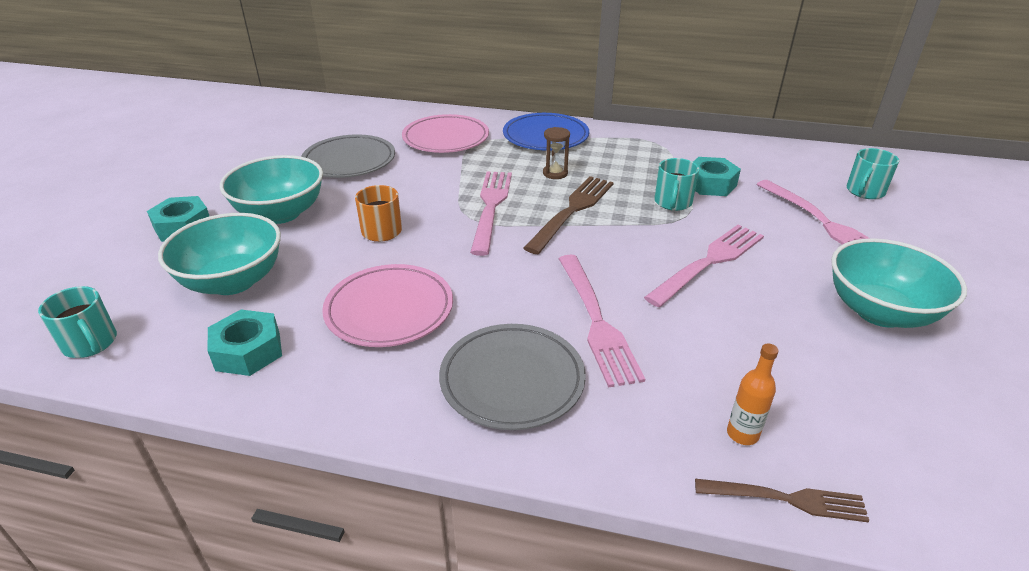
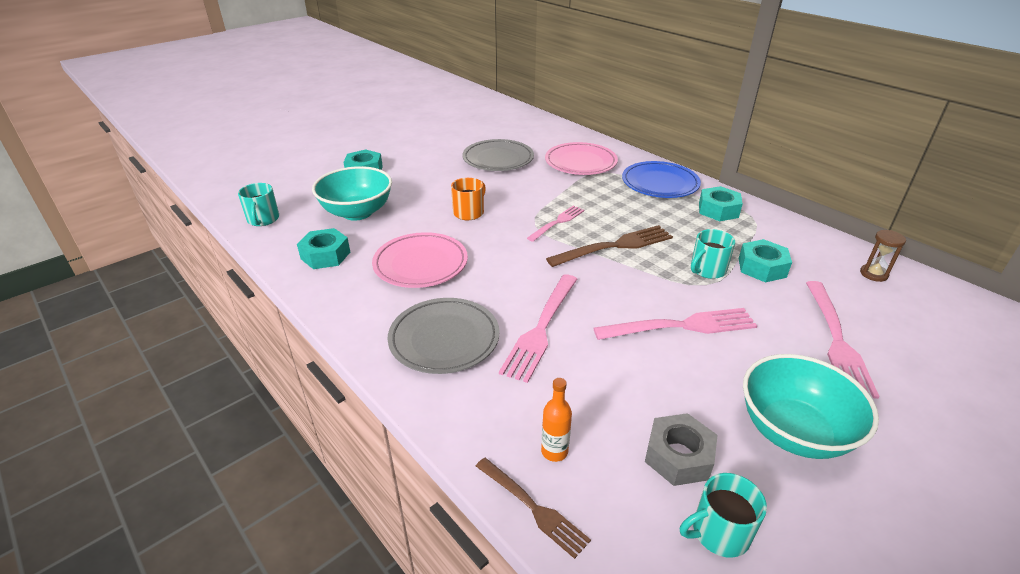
camera: 35 degrees right, 0 degrees up
(281, 213) = (422, 180): turquoise bowl -> none
(491, 207) = (557, 222): pink fork -> pink fork, size x0.63
(555, 173) = (634, 214): brown hourglass -> brown hourglass (873, 274)
(622, 145) = (718, 210): none -> turquoise nut
(834, 379) = (678, 456): none -> grey nut
(864, 191) = (923, 330): turquoise mug -> turquoise mug (719, 532)

